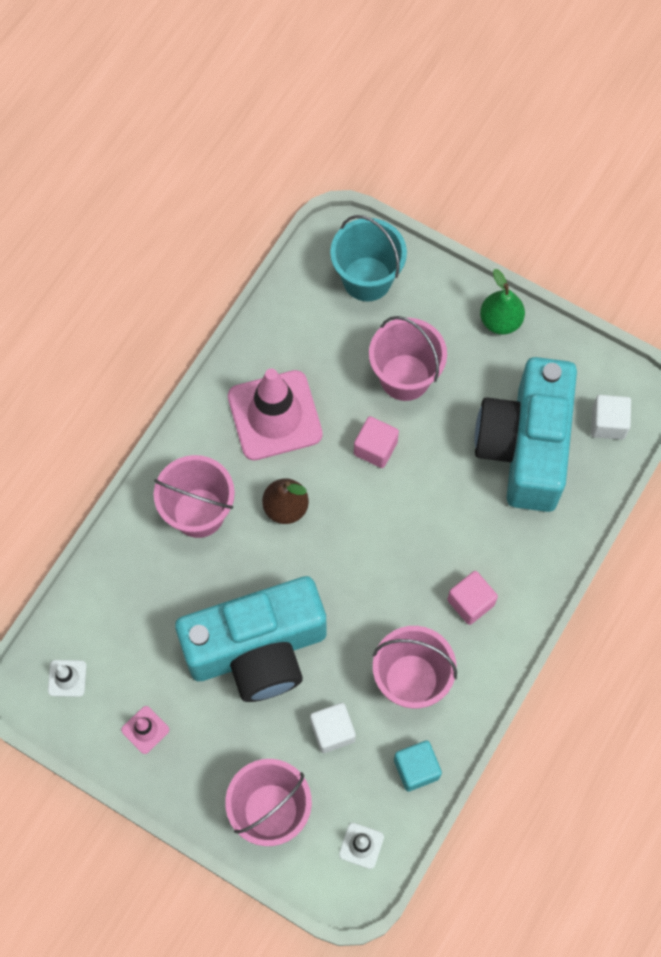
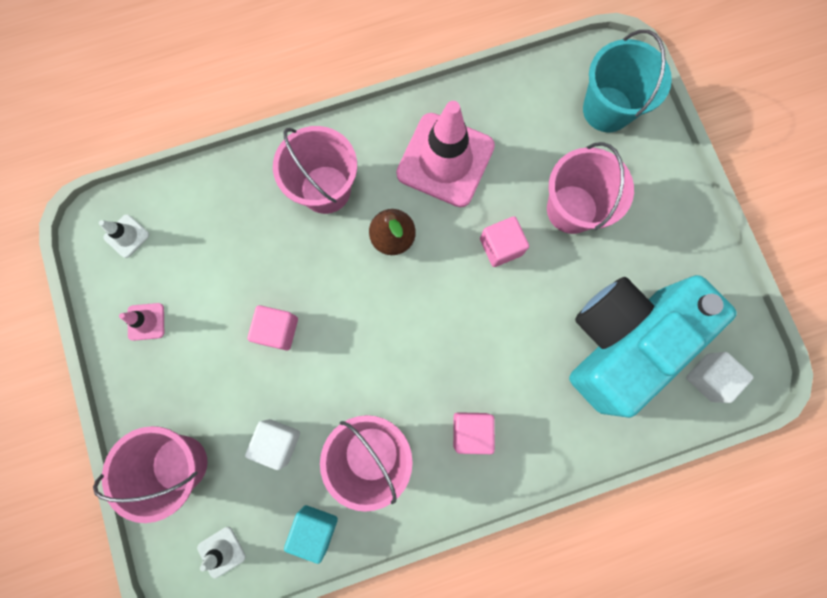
camera: 40 degrees right, 10 degrees up
(257, 650) = (278, 330): turquoise camera -> pink cube
(500, 321) = (687, 224): green pear -> none

